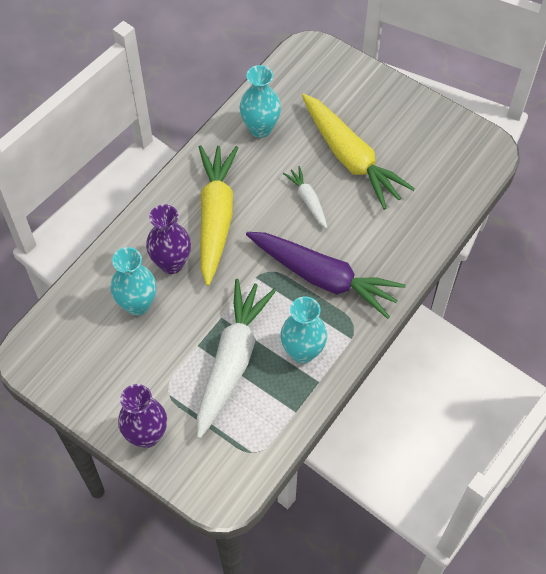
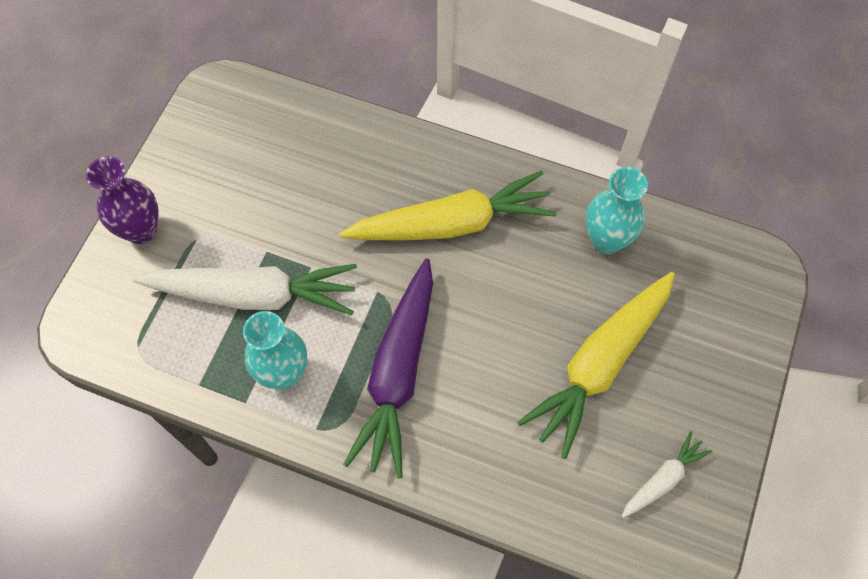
camera: 75 degrees right, 5 degrees up
(137, 304) = (306, 174): turquoise vase -> none
(171, 263) = (372, 193): purple vase -> none
(308, 200) = (512, 326): white carrot -> white carrot (663, 479)

